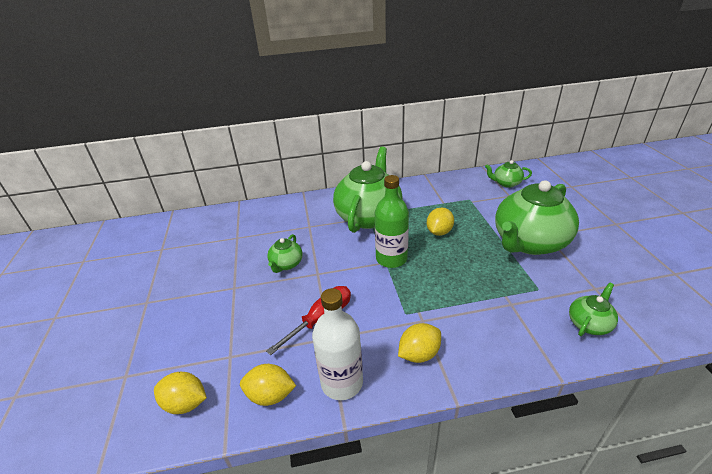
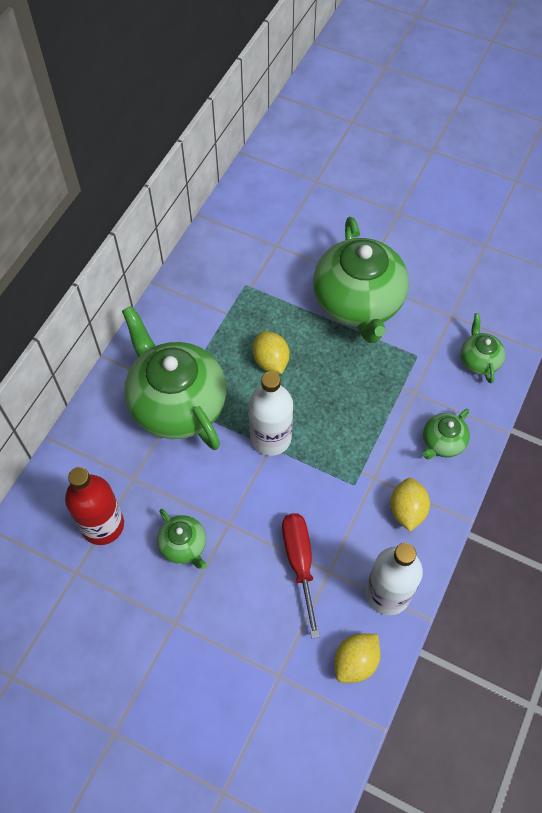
camera: 55 degrees left, 25 degrees up
(185, 403) = (307, 743): yellow lemon -> none
(272, 231) = (103, 525): none -> red bottle
(391, 259) = (270, 438): green bottle -> white bottle
(506, 183) = (253, 227): green teapot -> green teapot (442, 442)

